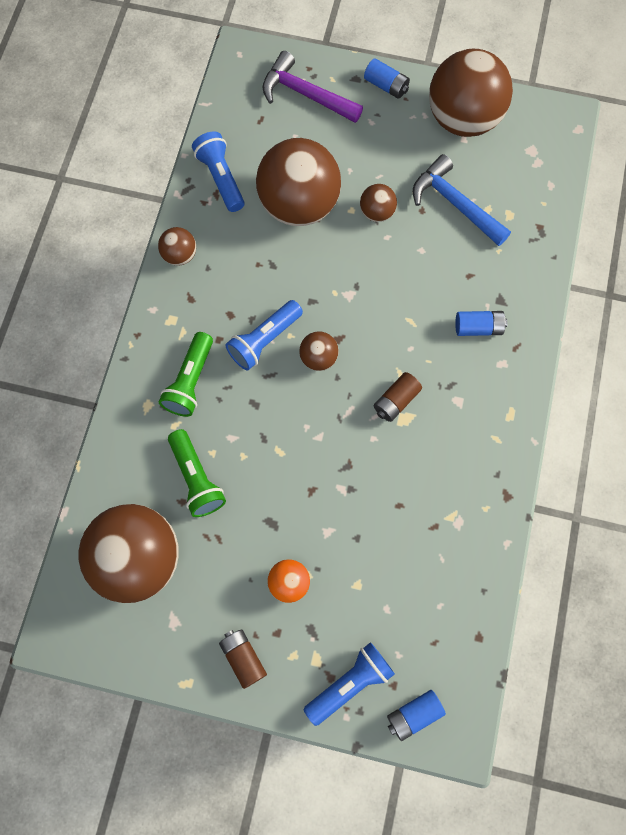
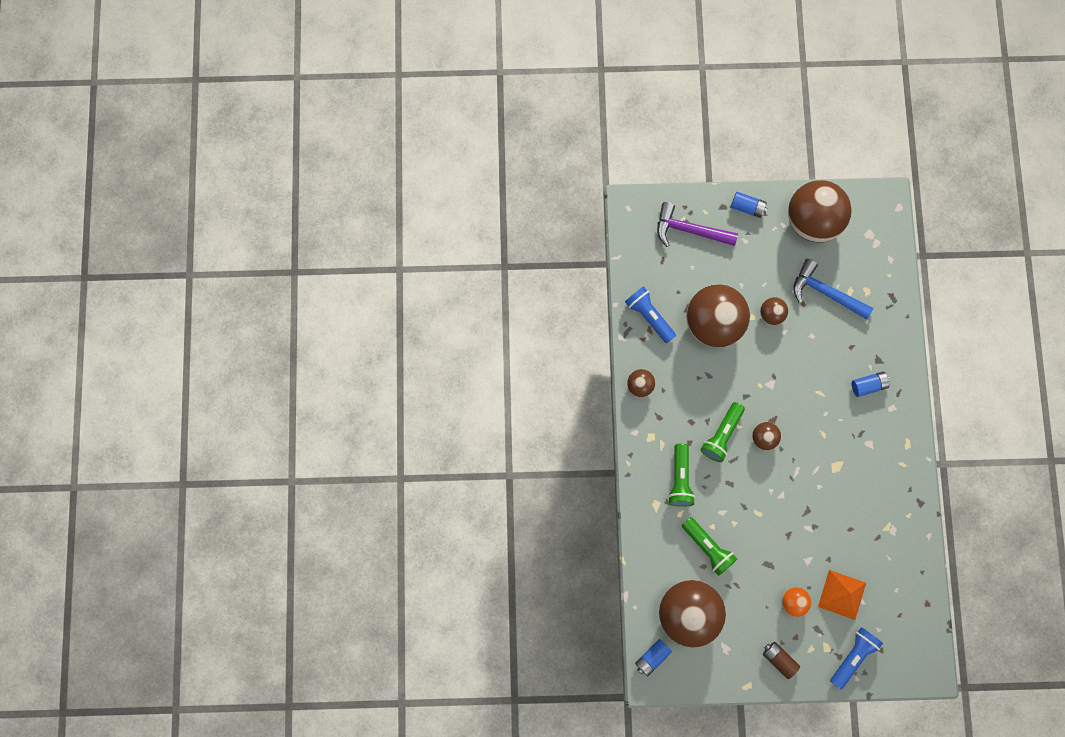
camera: 15 degrees left, 5 degrees up
(264, 340) = (722, 435): blue flashlight -> green flashlight
(360, 591) = (842, 594): none -> orange pyramid
(396, 401) = (827, 455): brown battery -> none
(414, 714) = (899, 665): blue battery -> blue battery (652, 657)

